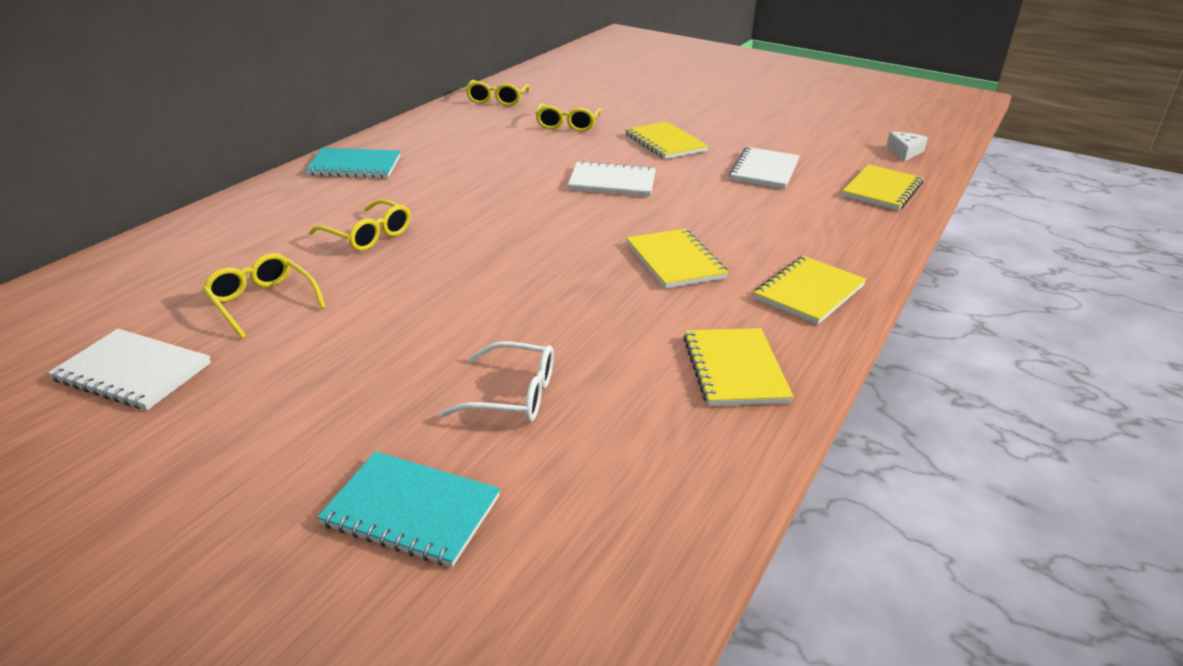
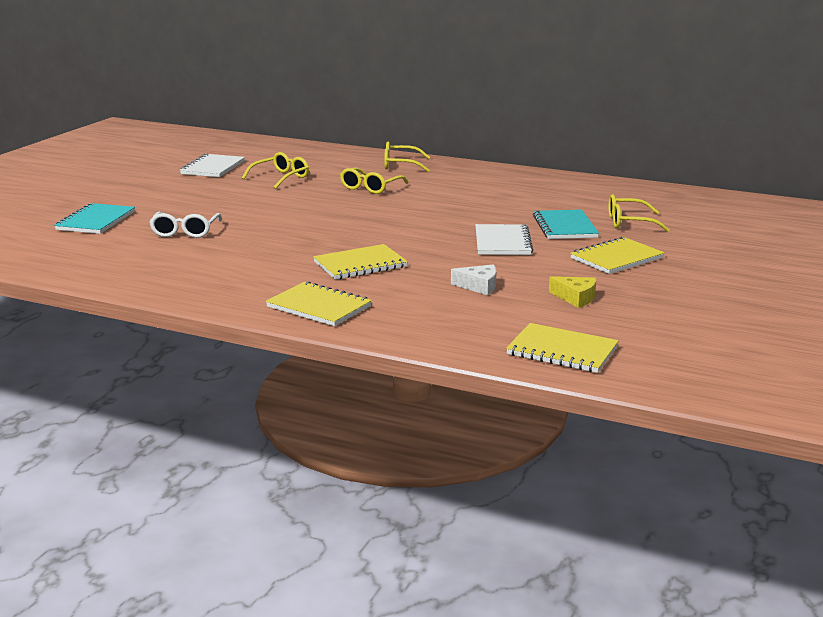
camera: 85 degrees right, 10 degrees down
(354, 166) = (481, 174): turquoise notebook -> turquoise notebook (564, 227)
(497, 100) = (669, 197): yellow glasses -> yellow glasses (400, 165)
(734, 369) = (208, 281): yellow notebook -> none
(764, 170) = (576, 298): white notebook -> yellow cheese
(904, 152) = (703, 374): white cheese -> white cheese (479, 286)

